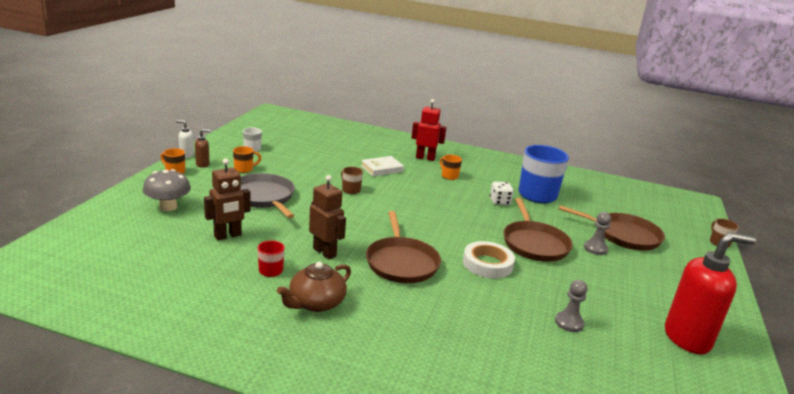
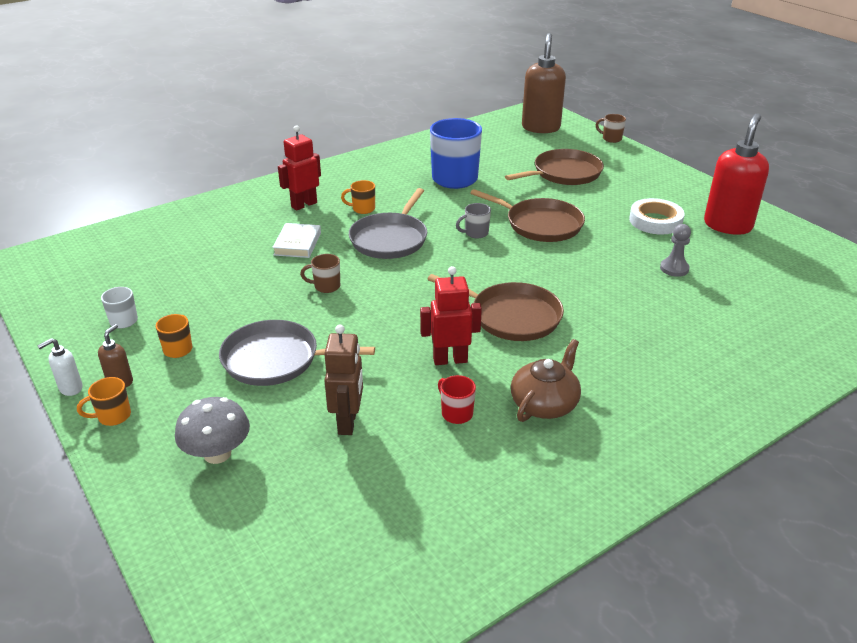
camera: 50 degrees left, 10 degrees up
(316, 303) = (544, 404): brown teapot -> brown teapot turned 135 degrees counterclockwise
(325, 252) = (450, 360): brown robot -> red robot
(429, 194) = (390, 239): none -> grey pan
(482, 221) = (475, 233): none -> grey mug
(487, 264) = (554, 266): white tape -> white tape (655, 221)
(499, 202) = (447, 205): white dice -> none
(595, 249) = (574, 198): grey pawn -> none
(672, 208) = (541, 128): none -> brown soap dispenser

